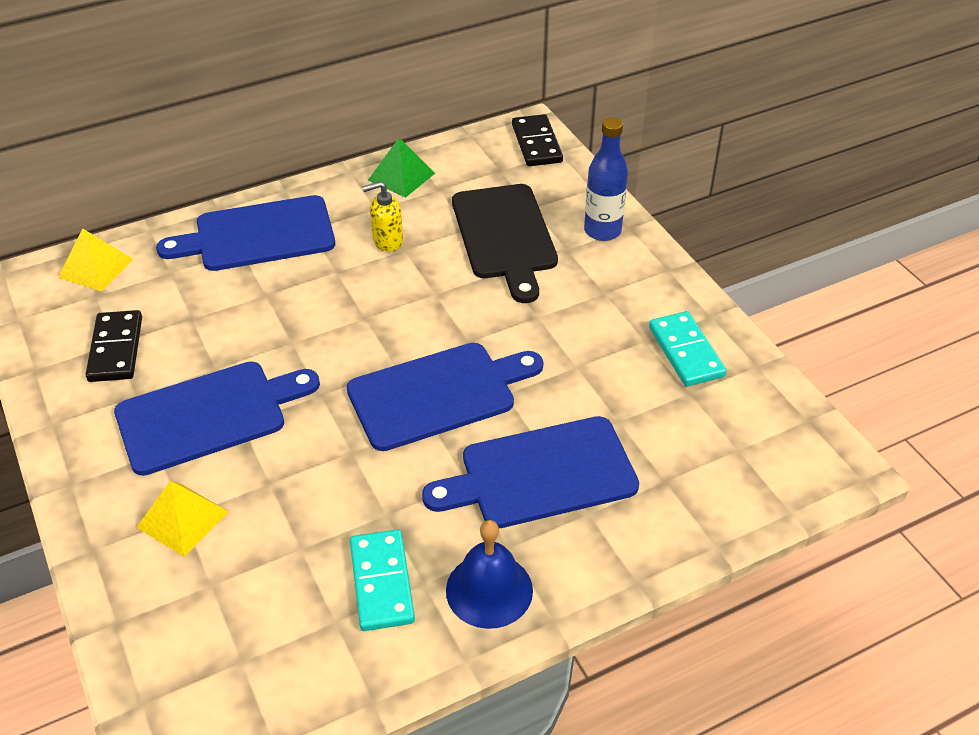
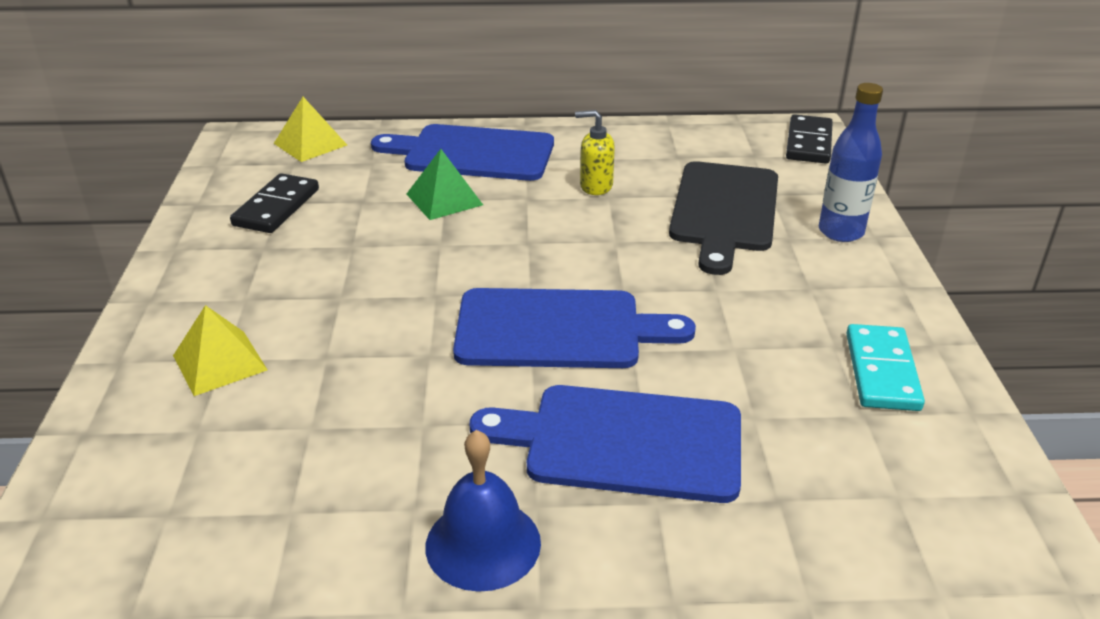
camera: 25 degrees right, 10 degrees down
(208, 415) = (315, 282): blue cutting board -> none
(381, 582) = (368, 491): turquoise domino -> none
(401, 176) = (646, 139): green pyramid -> green pyramid (444, 199)

